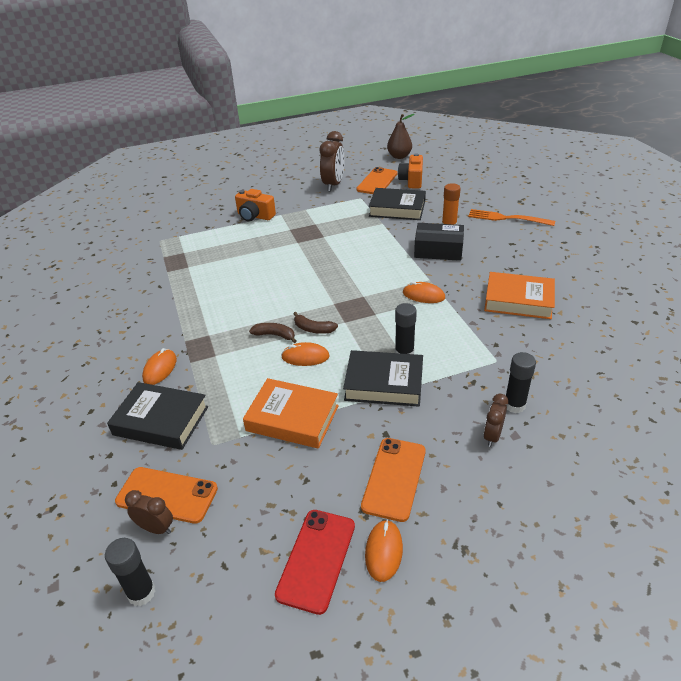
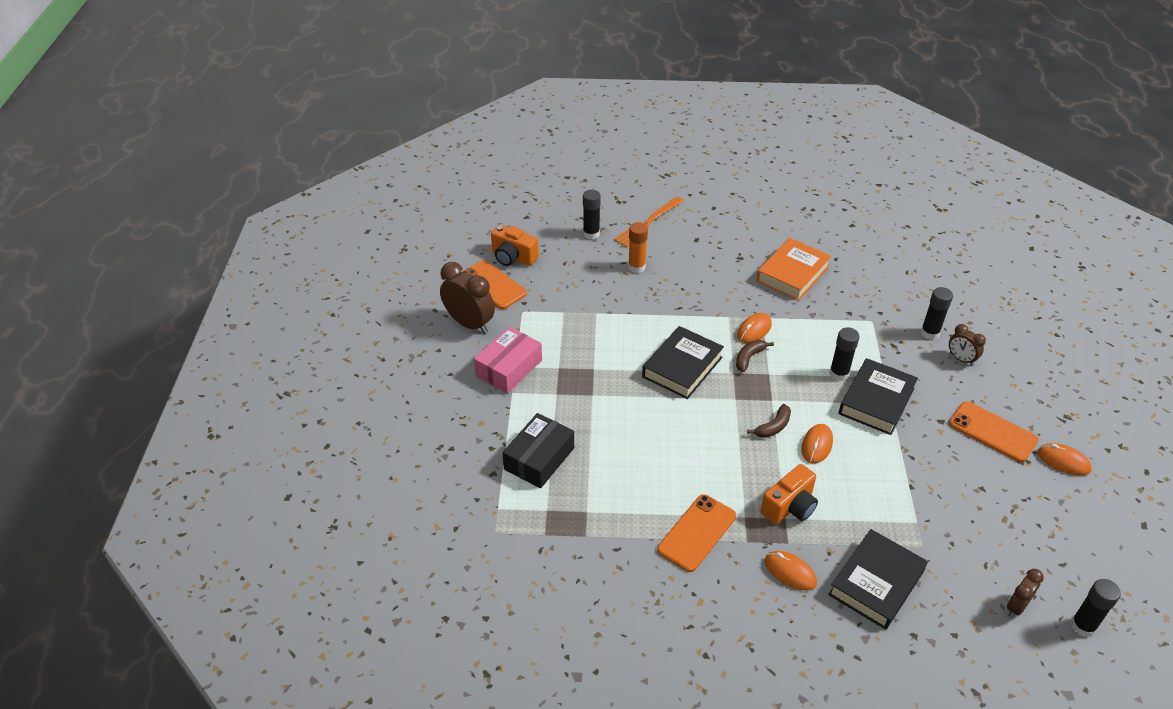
camera: 70 degrees left, 5 degrees up
(167, 495) = (979, 592): orange phone -> orange phone (697, 533)
(255, 216) = (499, 418): orange camera -> orange camera (790, 507)
(274, 335) = (771, 460): brown banana -> brown banana (749, 358)
(292, 418) = (903, 478): orange book -> none
(302, 207) = (509, 368): none -> pink box
(316, 559) = (1065, 503): red phone -> none
(397, 208) = (571, 291): black book -> black book (682, 367)
(399, 156) = (440, 245): brown pear -> none
(438, 250) = (678, 291): black box -> black box (539, 458)
(468, 200) = (591, 234): none -> black glue stick

